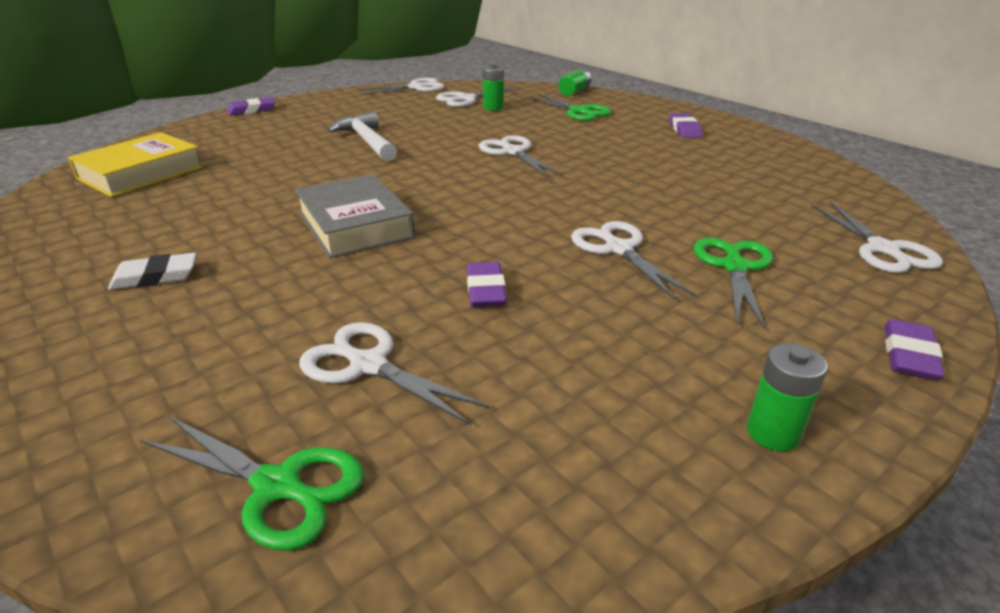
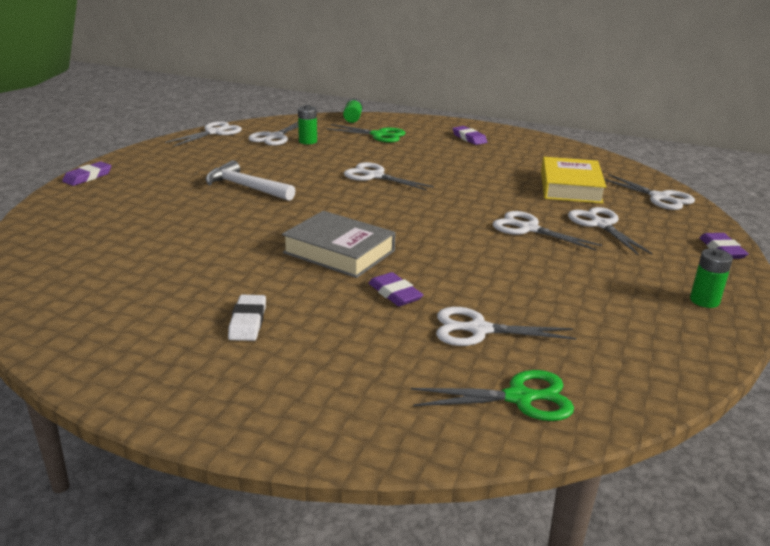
camera: 30 degrees left, 5 degrees down
(141, 173) = (81, 252): yellow book -> yellow book (570, 187)
(155, 276) = (247, 322): white eraser -> white eraser turned 45 degrees counterclockwise
(486, 290) = (485, 271): purple eraser -> purple eraser (395, 293)
(735, 267) = (601, 225): green scissors -> white scissors

